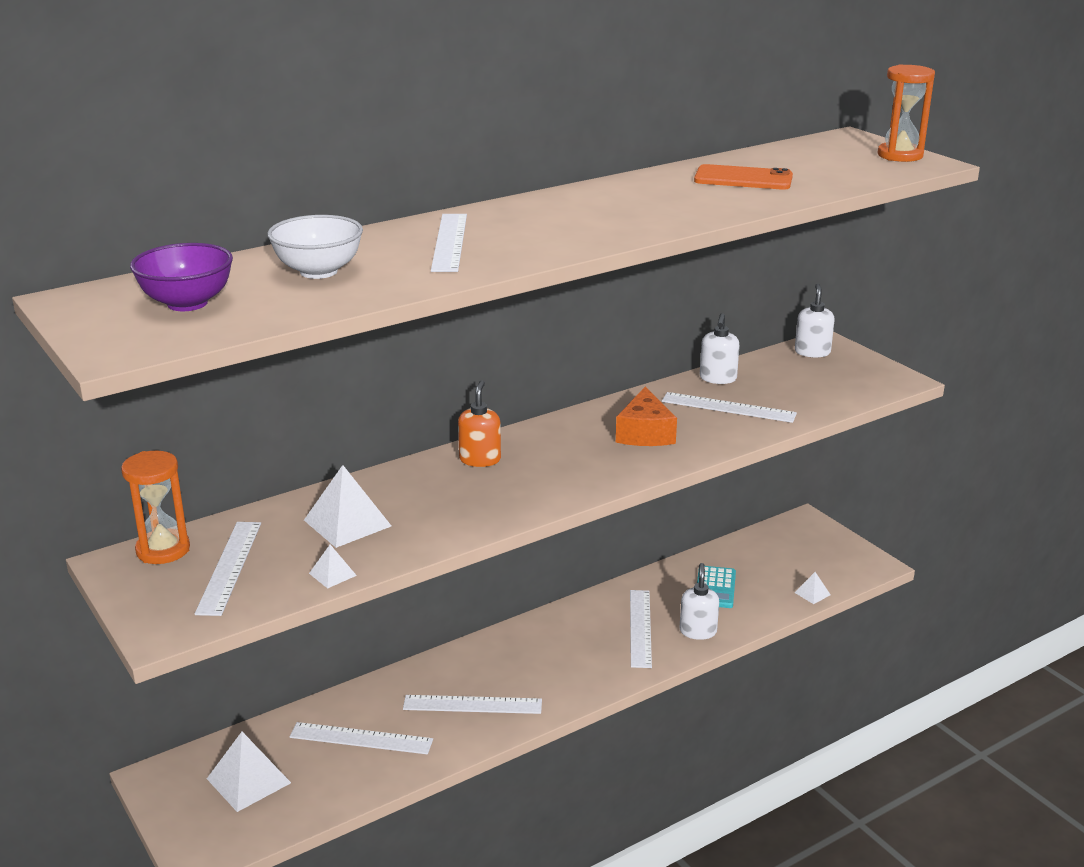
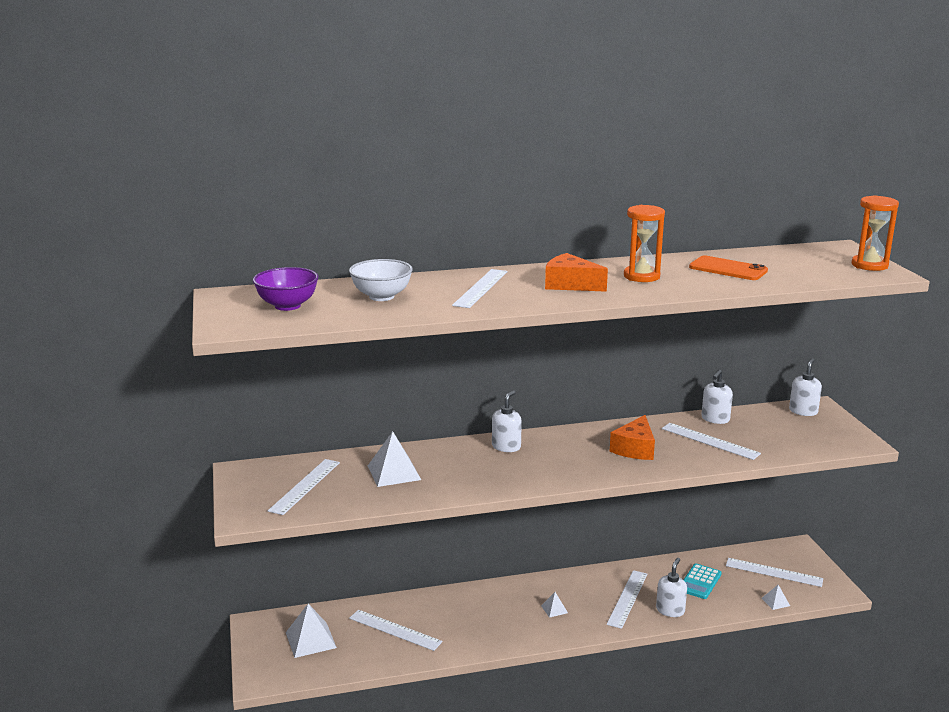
camera: 20 degrees right, 5 degrees down
(163, 550) = (271, 468): orange hourglass -> orange hourglass (641, 276)
(332, 574) = (365, 503): white pyramid -> white pyramid (554, 609)
(472, 705) = (480, 625): white ruler -> white ruler (773, 572)
(480, 459) = (506, 447): orange soap dispenser -> white soap dispenser
(565, 222) = (570, 284): none -> orange cheese

